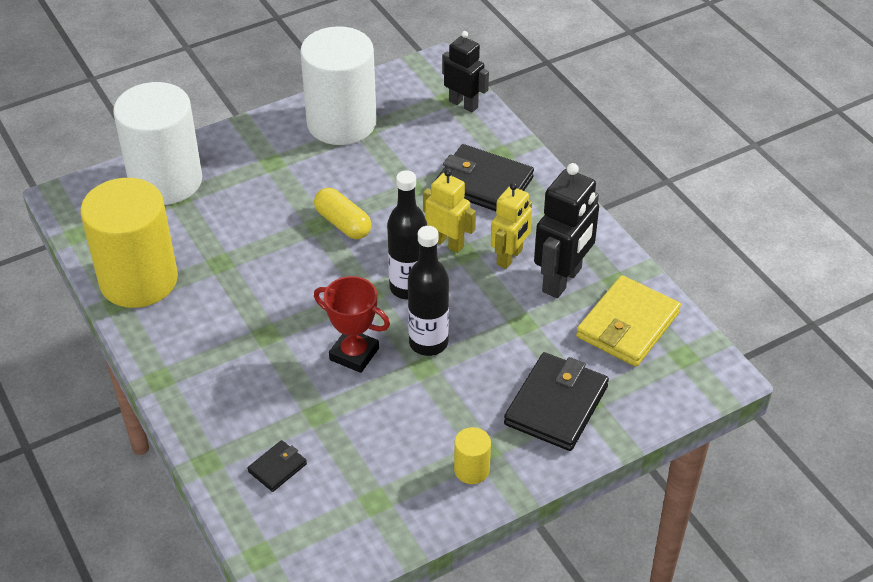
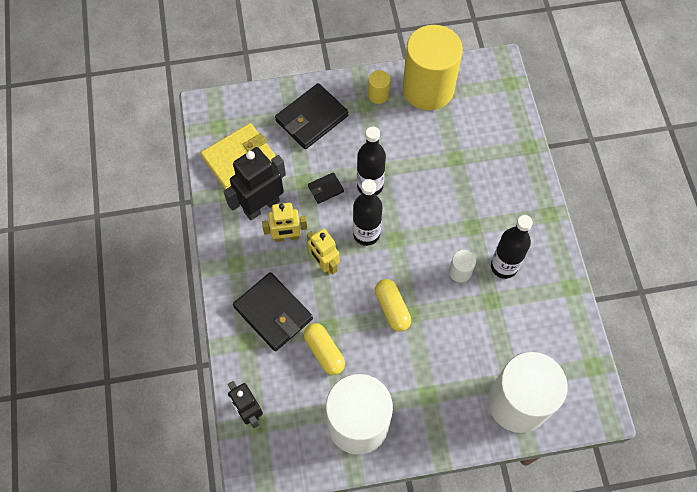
camera: 160 degrees left, 20 degrees up
(138, 280) = (552, 303): yellow cylinder -> yellow cylinder (428, 89)
(211, 301) = (504, 266): none -> black bottle
(269, 281) = (460, 272): none -> white cylinder
(277, 468) = (488, 130): black wallet -> black wallet (325, 189)
(354, 354) = (420, 192): red trophy -> none
(406, 167) = (324, 352): none -> yellow capsule
(510, 257) = (286, 237): yellow robot -> yellow robot turned 150 degrees counterclockwise

